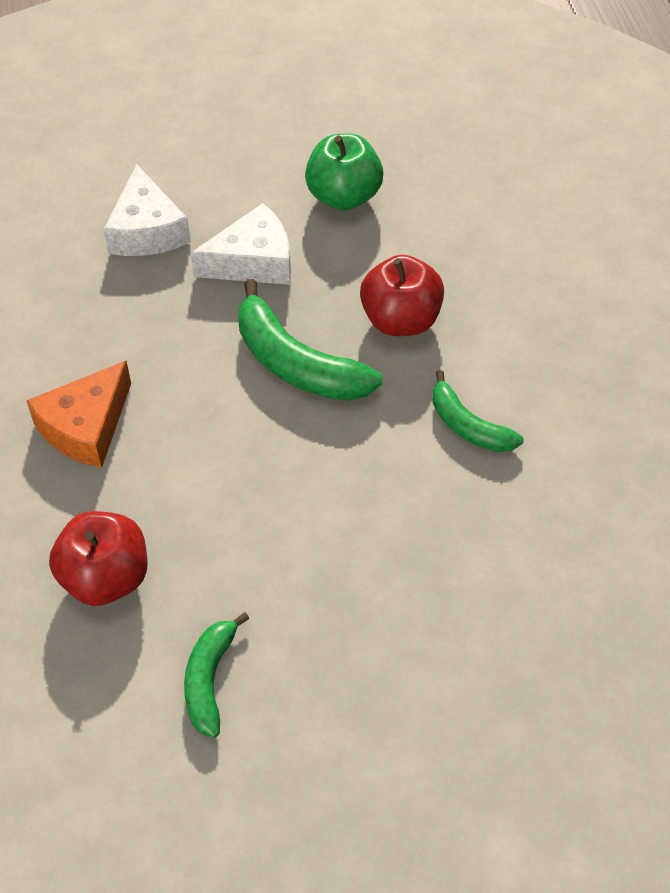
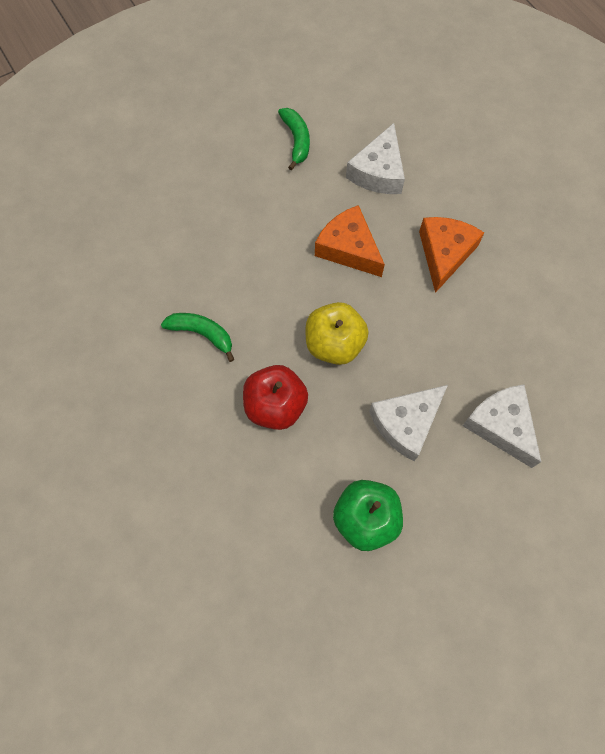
camera: 160 degrees right, 15 degrees up
(106, 578) = (378, 172): red apple -> white cheese
(215, 475) = (348, 248): none -> orange cheese
(296, 363) = (334, 344): green banana -> yellow apple

